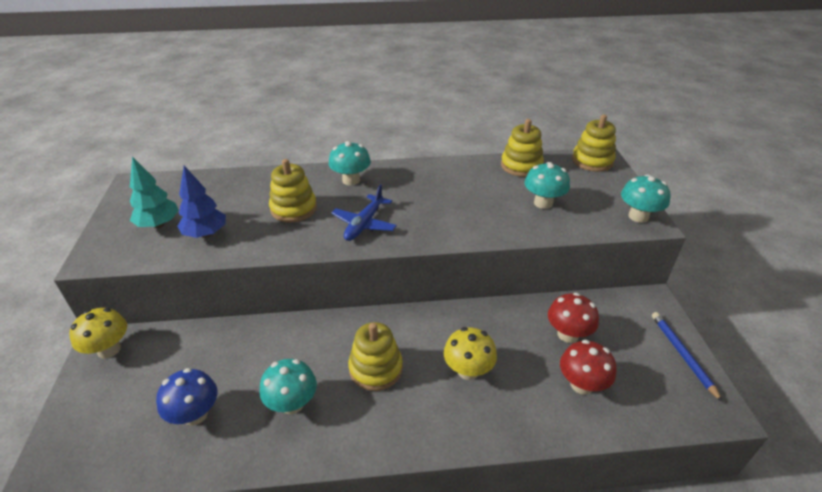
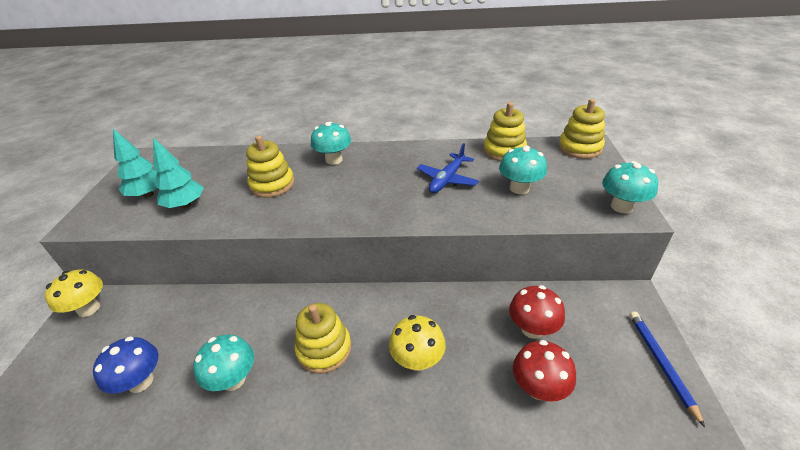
camera: 10 degrees right, 0 degrees up
(206, 234) = (185, 205): blue tree -> turquoise tree
(364, 224) = (334, 202): blue plane -> blue plane (447, 179)

